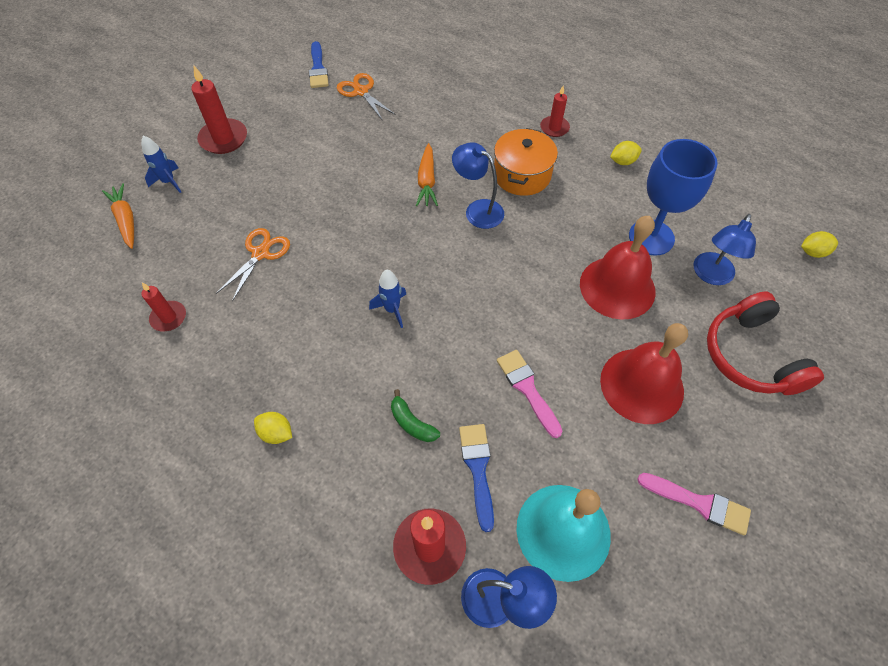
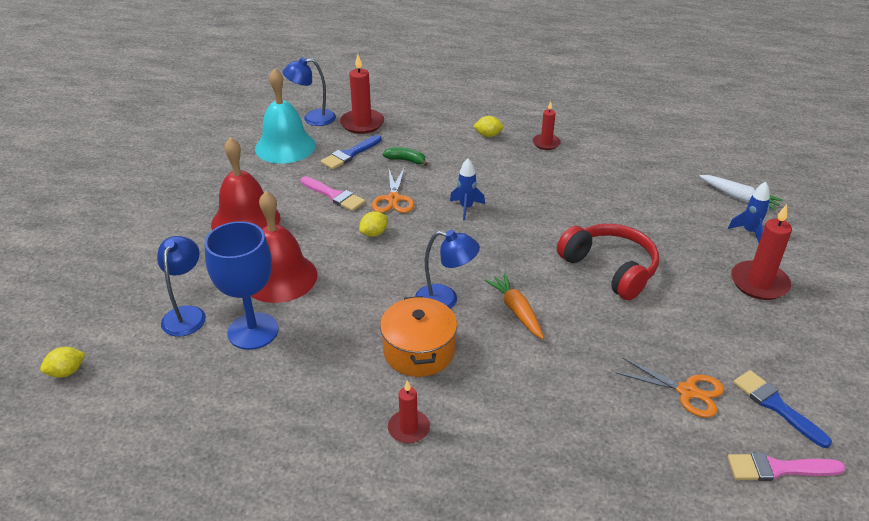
camera: 155 degrees right, 20 degrees down
(126, 220) = (738, 197): orange carrot -> white carrot
(169, 317) = (621, 159): red candle -> red candle (546, 143)
(260, 253) = (605, 209): orange scissors -> orange scissors (393, 199)
(478, 469) = (350, 154): blue brush -> blue brush turned 75 degrees clockwise
(623, 161) = (303, 410): yellow lemon -> yellow lemon (374, 233)
(699, 503) = (198, 177): pink brush -> pink brush (778, 468)
(750, 356) = (152, 263): red headphones -> red headphones (610, 268)

